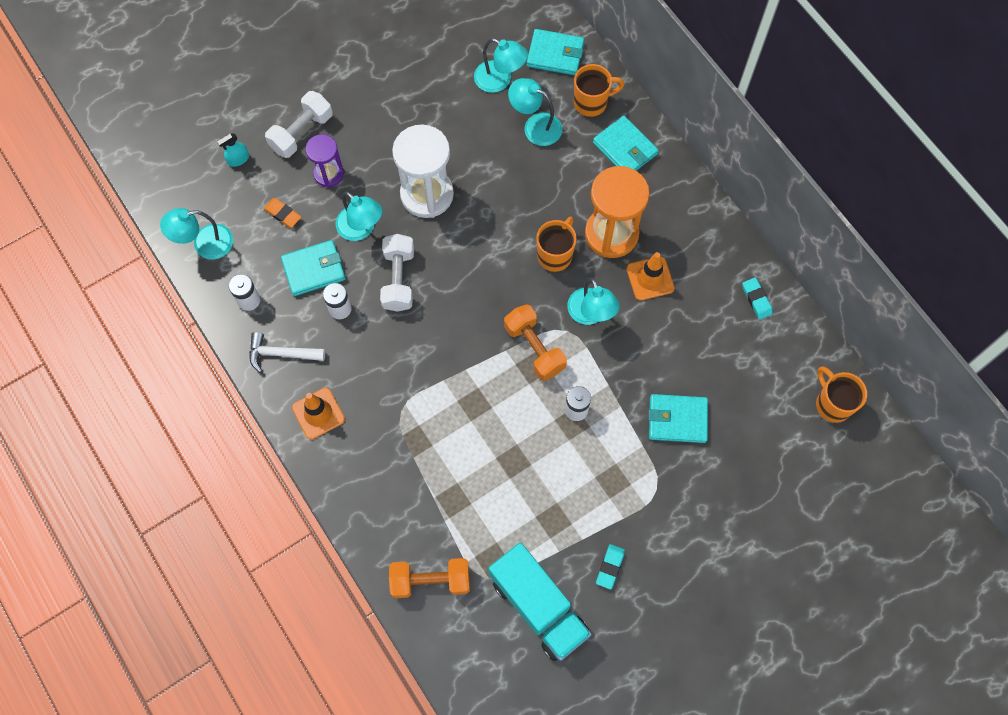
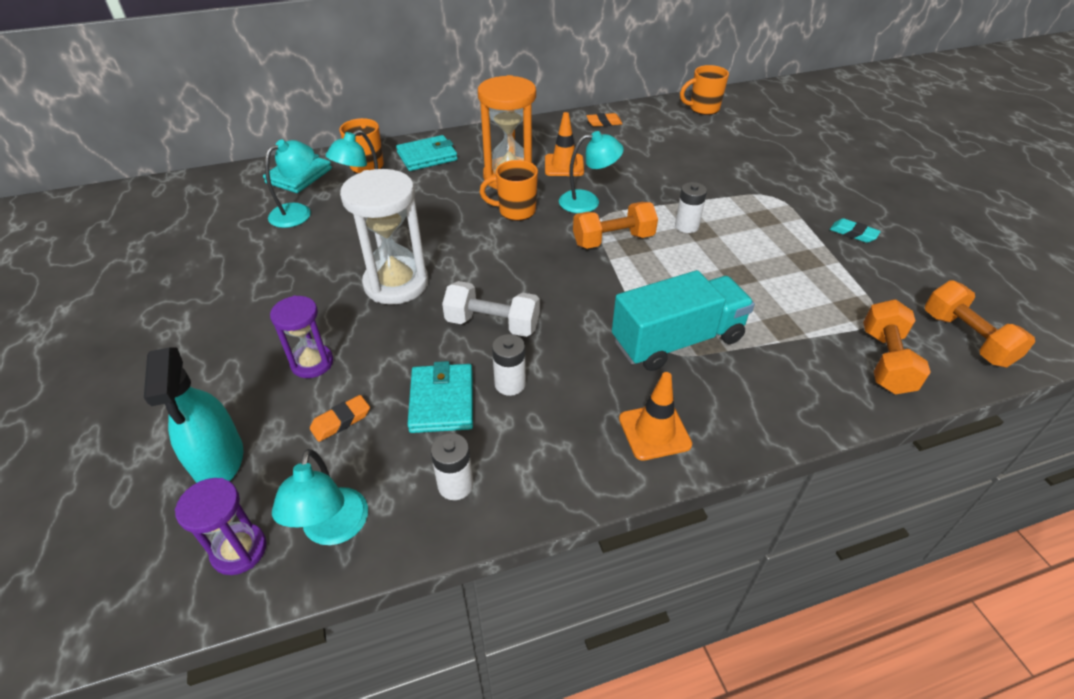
camera: 75 degrees left, 25 degrees down
(183, 202) = (239, 550): none -> purple hourglass
(238, 159) = (219, 459): turquoise spray bottle -> turquoise spray bottle, size x2.08
(281, 354) = (554, 459): white hammer -> none
(301, 132) = (232, 380): white dumbbell -> none
(361, 229) = (409, 345): turquoise lamp -> none
(476, 652) = (966, 339): none -> orange dumbbell
(538, 606) = (903, 284): turquoise truck -> turquoise truck (677, 340)
(555, 255) = (515, 211): orange mug -> orange mug turned 45 degrees counterclockwise
(677, 419) = (706, 175): turquoise wallet -> none
(756, 300) = (604, 123): turquoise eraser -> orange eraser

